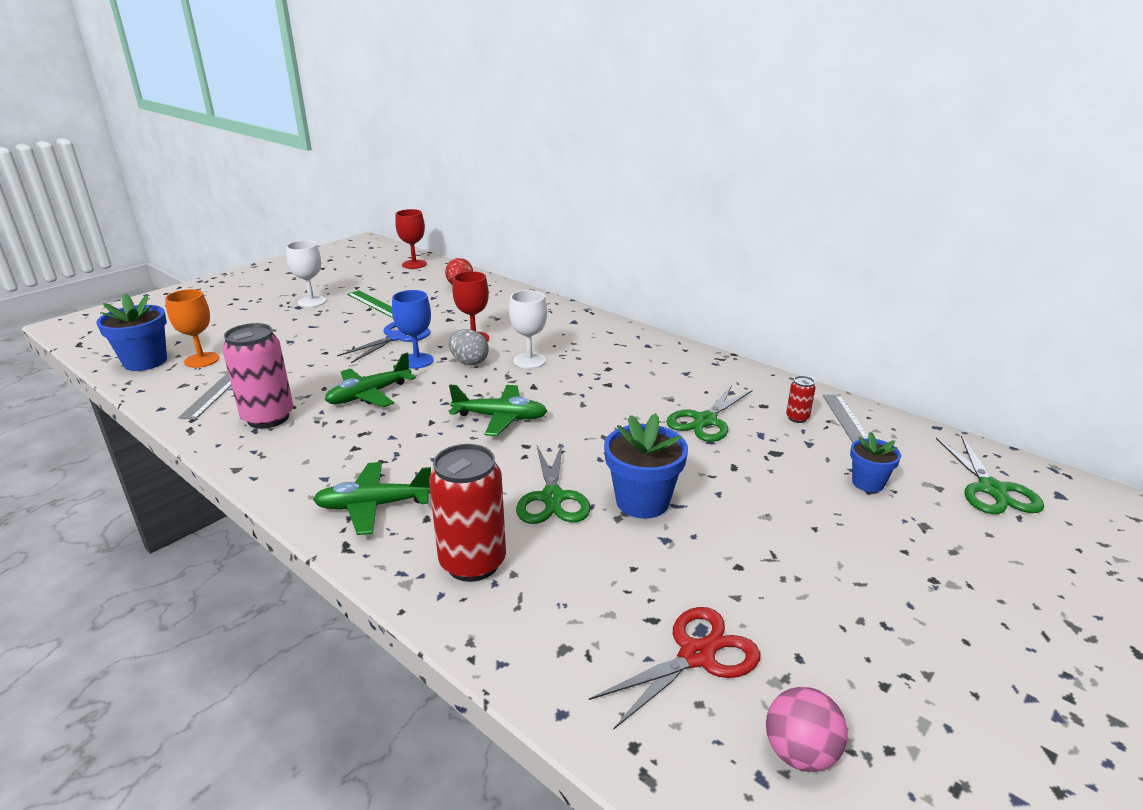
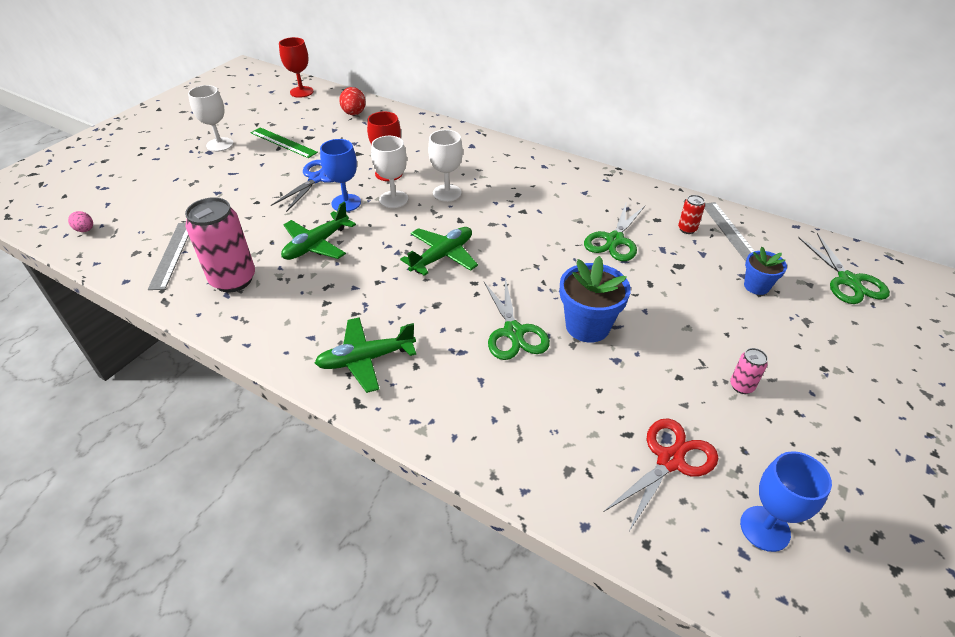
camera: 10 degrees left, 15 degrees up
(145, 362) = (85, 230): blue flower pot -> pink egg
(202, 360) = (141, 222): orange goblet -> none
(469, 362) = (393, 199): grey egg -> white goblet
(473, 563) = (470, 403): red can -> none
(500, 418) = (442, 256): green plane -> green plane turned 45 degrees counterclockwise
(800, 753) = (765, 528): pink ball -> blue goblet
(816, 586) = (741, 386): none -> pink can

